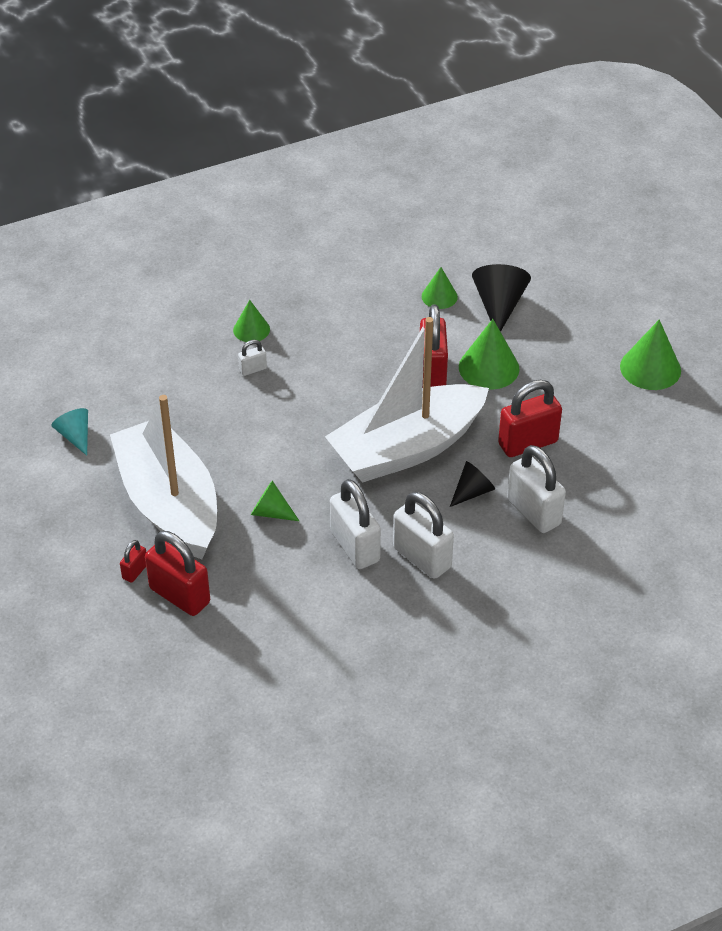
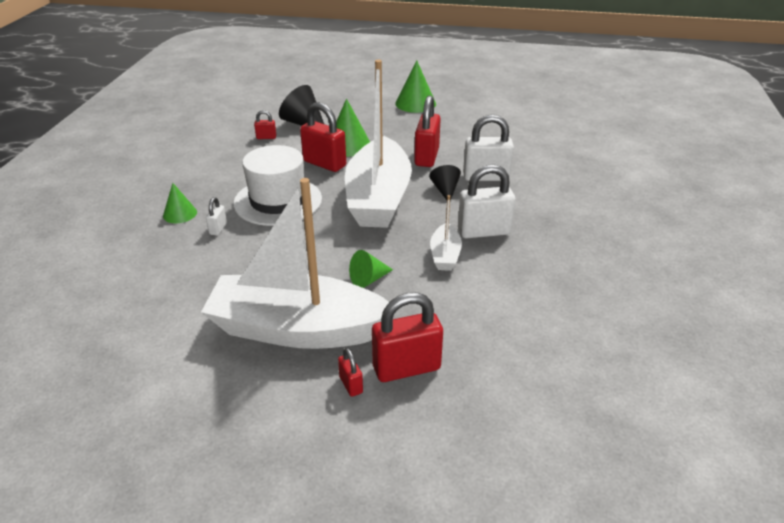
camera: 55 degrees left, 10 degrees down
(75, 436) = (149, 353): turquoise cone -> none
(332, 380) = (278, 201): none -> white hat
(355, 546) = (445, 255): white padlock -> white boat
(439, 296) = (266, 137): green cone -> red padlock

